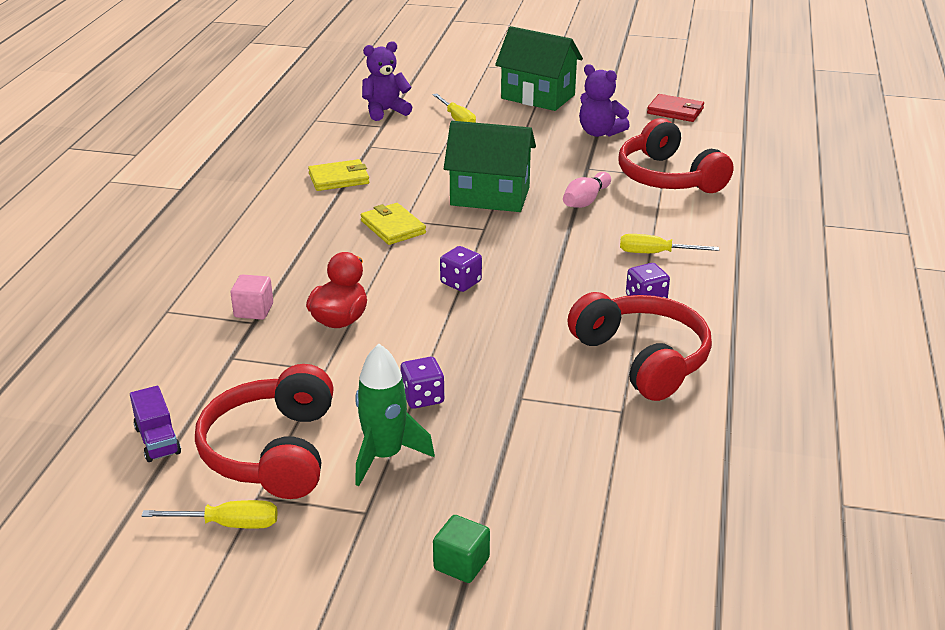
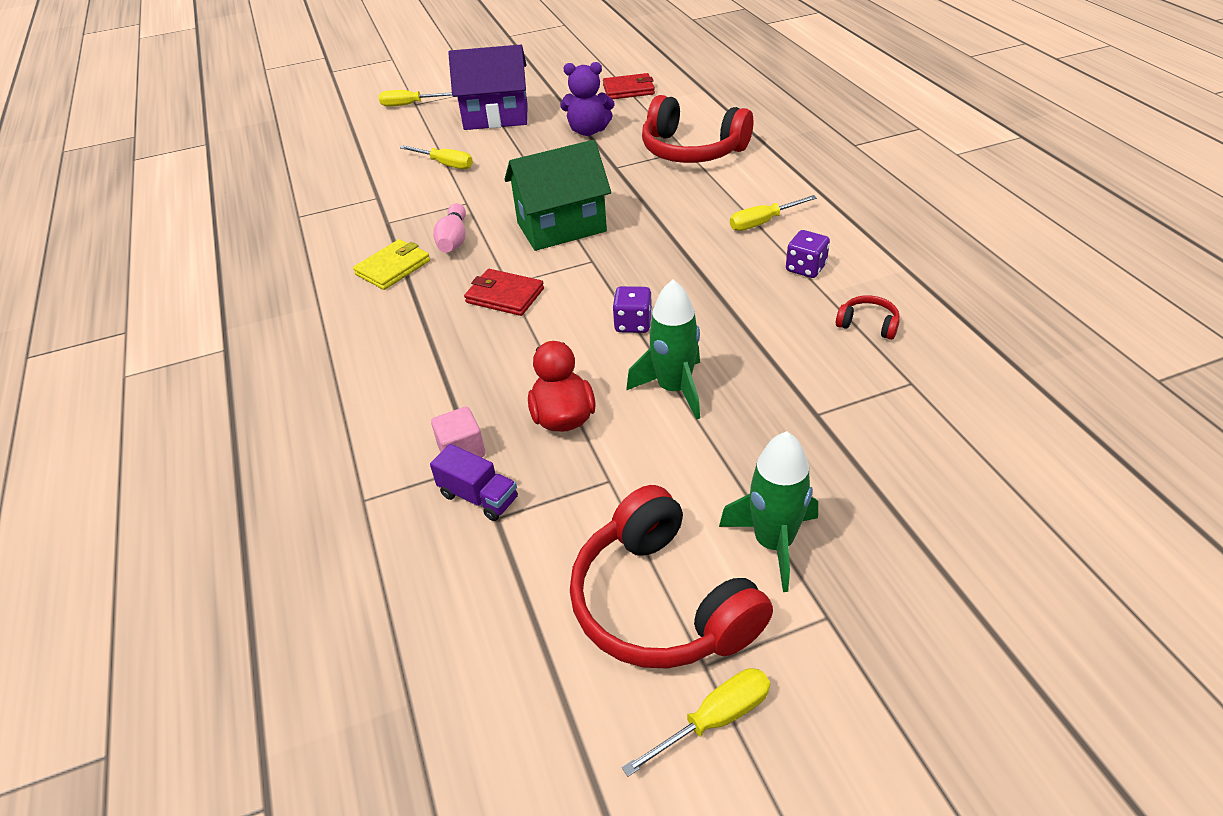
camera: 30 degrees left, 10 degrees up
(157, 440) = (525, 664): purple truck -> purple truck (478, 497)
(385, 111) = (364, 181): purple teddy bear -> none
(393, 227) = (504, 296): yellow wallet -> red wallet
(422, 397) = (735, 460): purple dice -> none
(437, 336) = (674, 389): none -> green rocket
(461, 564) = (972, 618): green cube -> none
(481, 65) = (409, 105): none -> yellow screwdriver
(538, 97) = (496, 117): green house -> purple house
(585, 201) = (650, 198): pink bowling pin -> pink bowling pin (453, 240)
(642, 359) = (868, 324): red headphones -> red headphones, size x0.43

